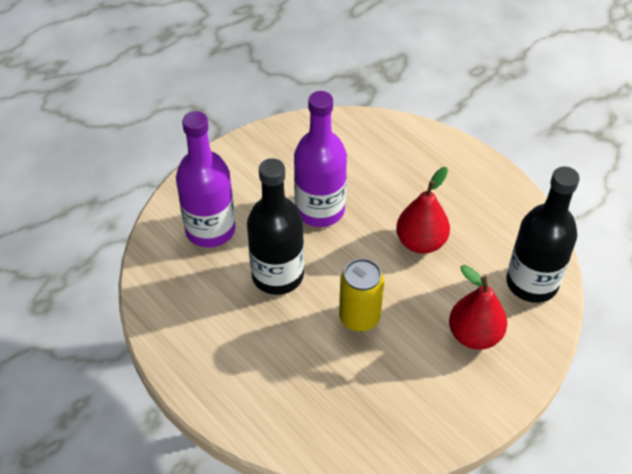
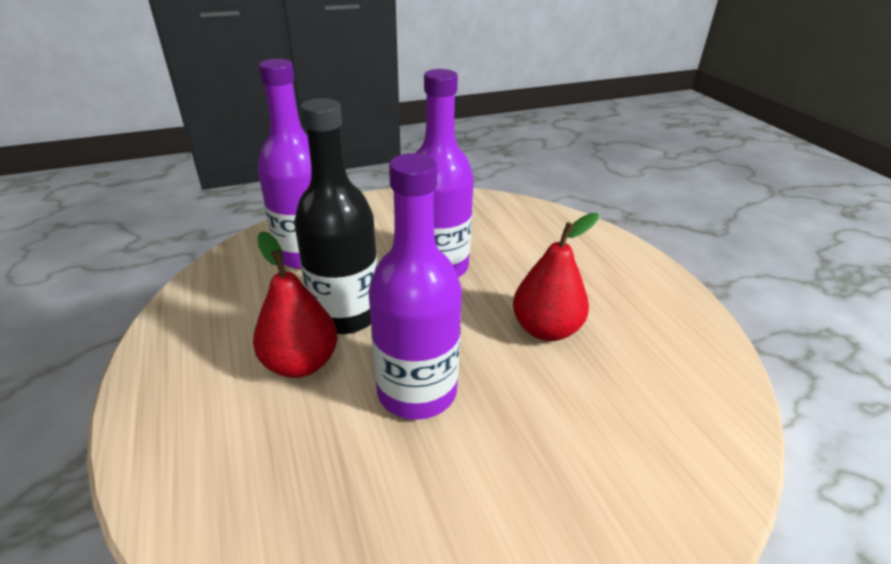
camera: 20 degrees right, 15 degrees down
(359, 317) = (417, 391): yellow can -> purple bottle
(474, 335) = (578, 471): red pear -> red pear (301, 363)
(532, 283) = (696, 424): black bottle -> none

